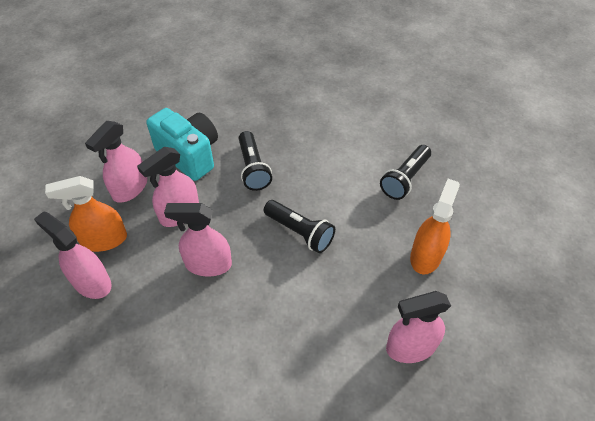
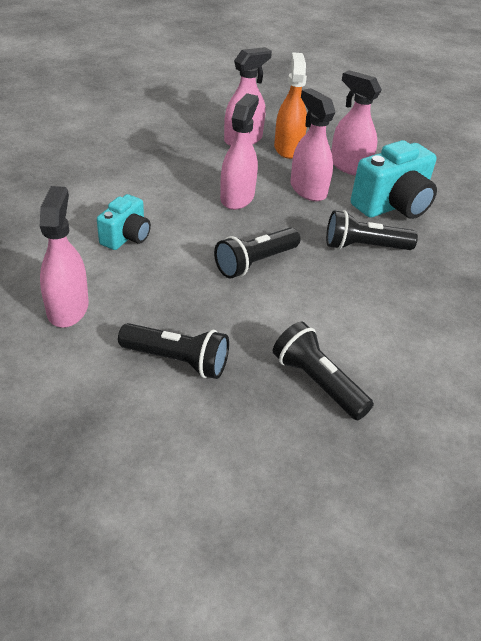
camera: 100 degrees right, 10 degrees down
(301, 336) = (126, 237): none -> turquoise camera
(426, 256) = (177, 361): orange spray bottle -> black flashlight

